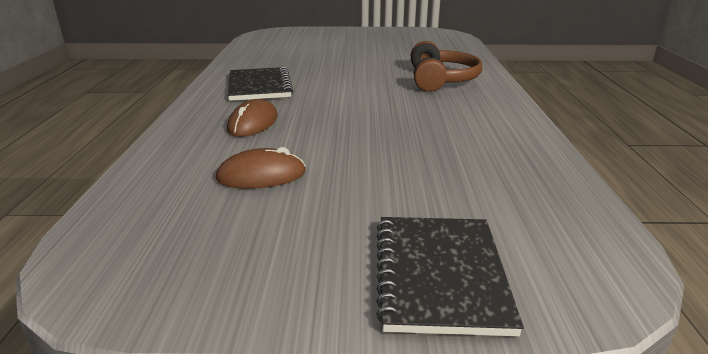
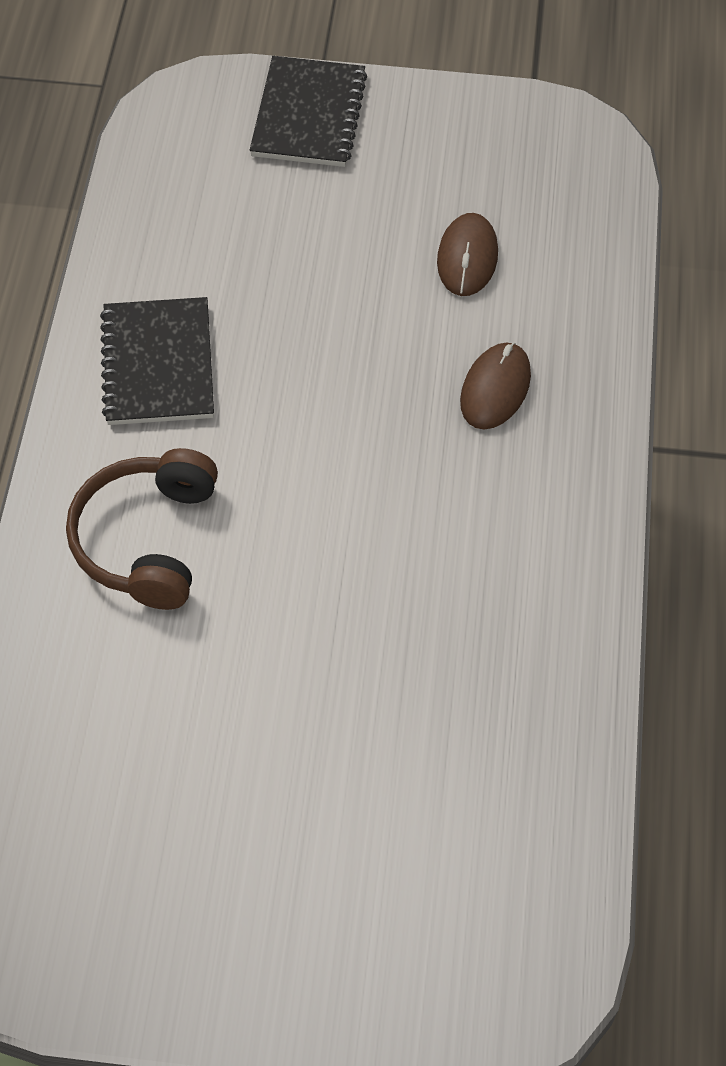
camera: 175 degrees left, 30 degrees up
(259, 86) = (504, 538): black notebook -> black notebook (158, 364)
(261, 175) = (467, 258): brown mouse -> brown mouse turned 75 degrees counterclockwise

